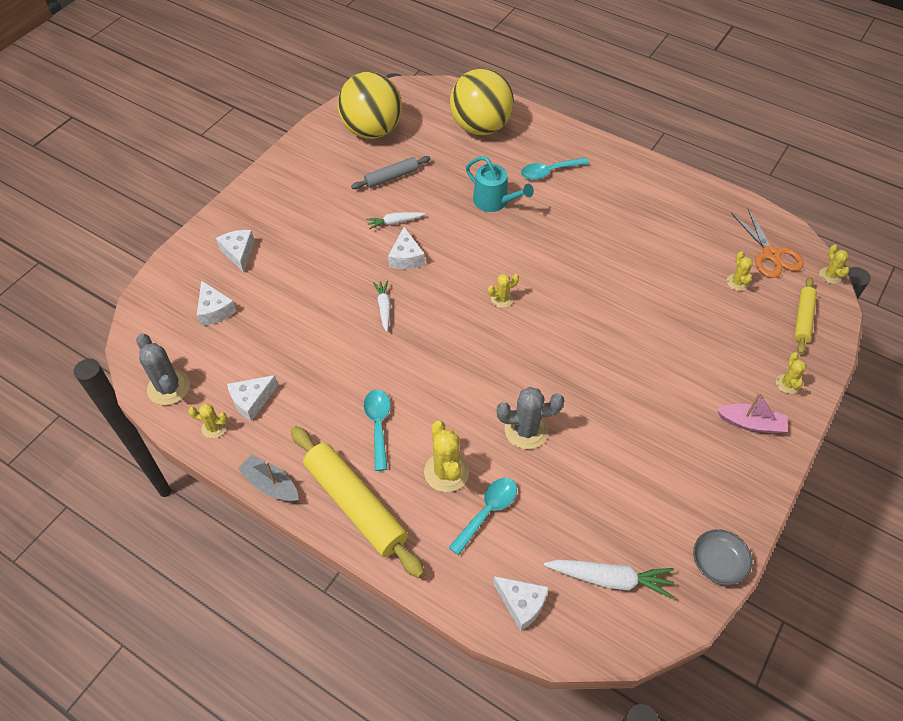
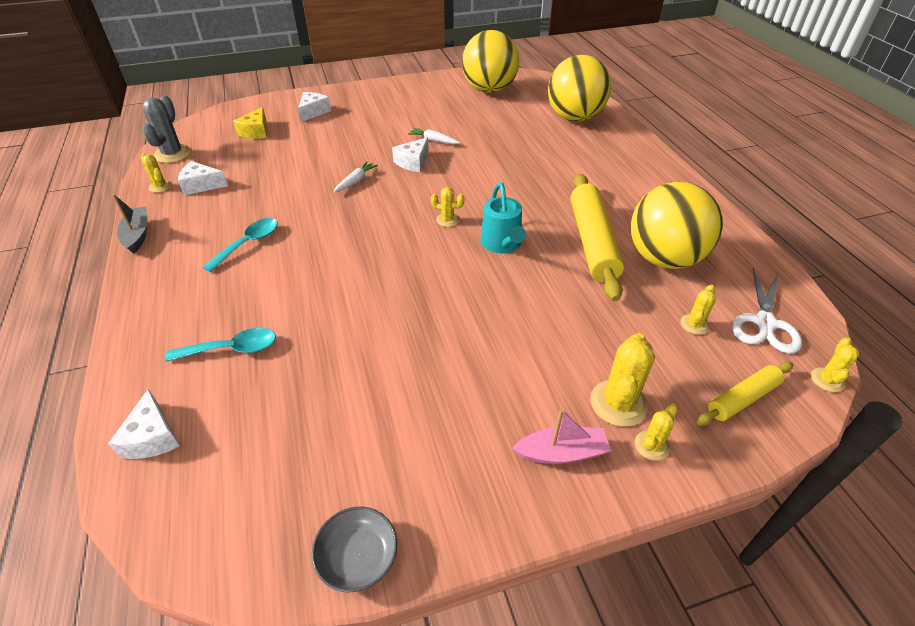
camera: 40 degrees right, 10 degrees down
(215, 310) = (256, 131): white cheese -> yellow cheese
(356, 505) = (161, 280): yellow rolling pin -> yellow rolling pin (592, 242)
(391, 177) = (467, 117): grey rolling pin -> none
(446, 472) = (245, 301): yellow cactus -> yellow cactus (618, 403)
(494, 201) = (525, 161): turquoise watering can -> turquoise watering can (502, 244)
(526, 430) = (342, 314): grey cactus -> none
(549, 172) = (597, 164): turquoise spoon -> none
(610, 579) = (243, 480): white carrot -> none
(674, 239) = (664, 258): none -> yellow ball
(751, 423) = (561, 452): pink boat -> pink boat turned 60 degrees counterclockwise
(771, 254) = (765, 323): orange scissors -> white scissors

